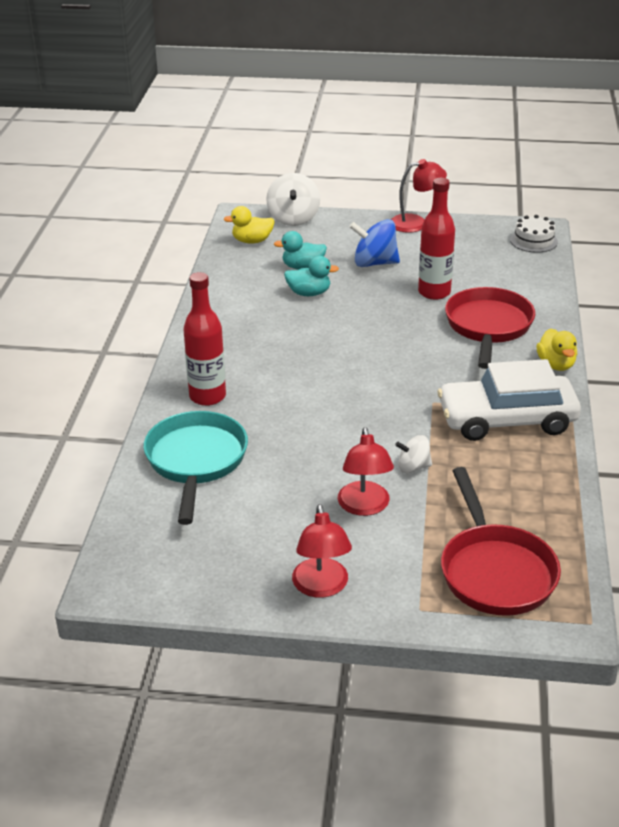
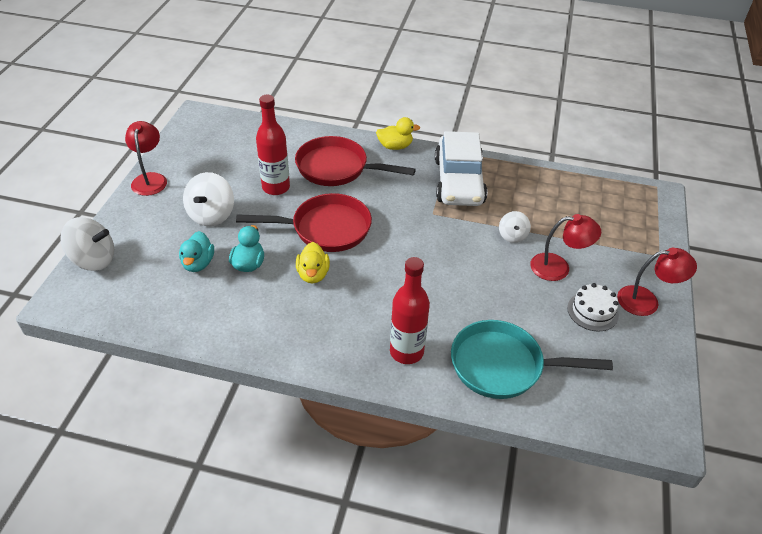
camera: 85 degrees left, 10 degrees up
(252, 241) = (125, 296): yellow duck -> yellow duck (313, 274)
(374, 263) = (211, 215): blue spinning top -> white spinning top
(495, 571) = (618, 216): red pan -> red pan (325, 229)
(533, 241) = (215, 122): white cake -> white cake (592, 311)

